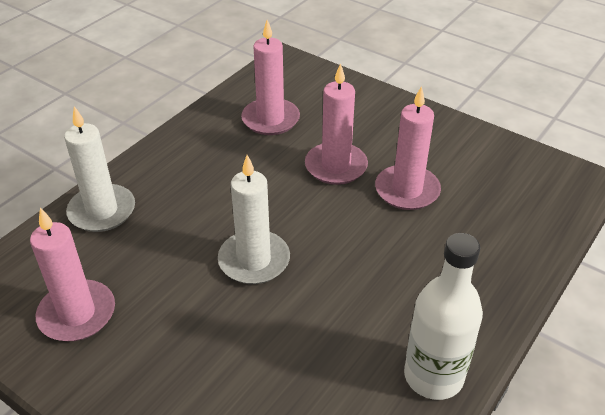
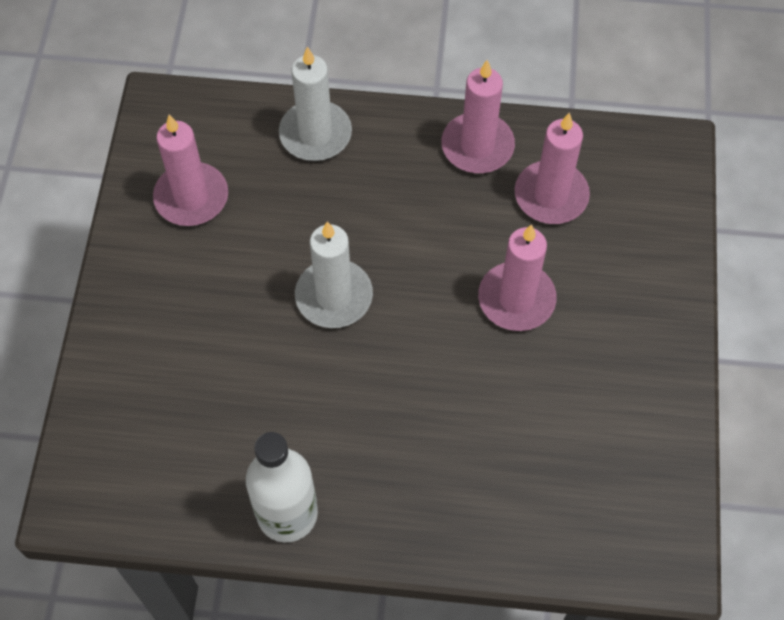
camera: 60 degrees right, 20 degrees up
(407, 190) = (524, 386): pink candle -> pink candle (477, 146)

